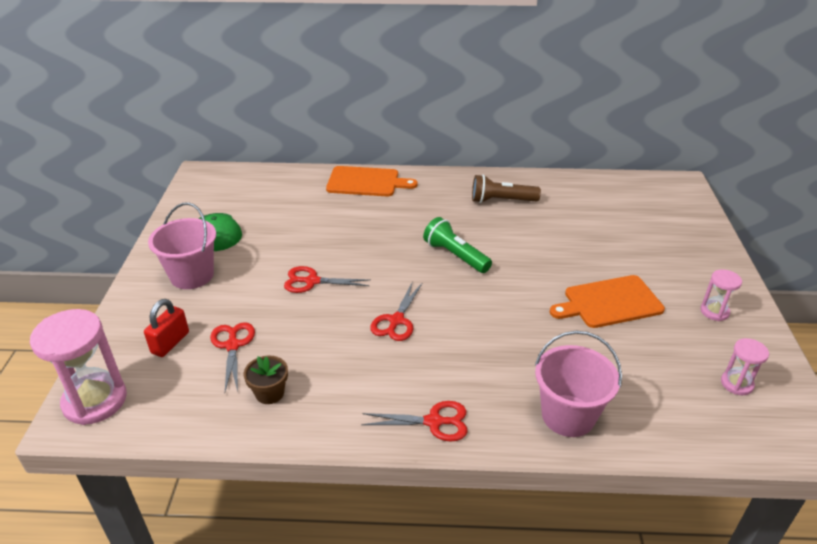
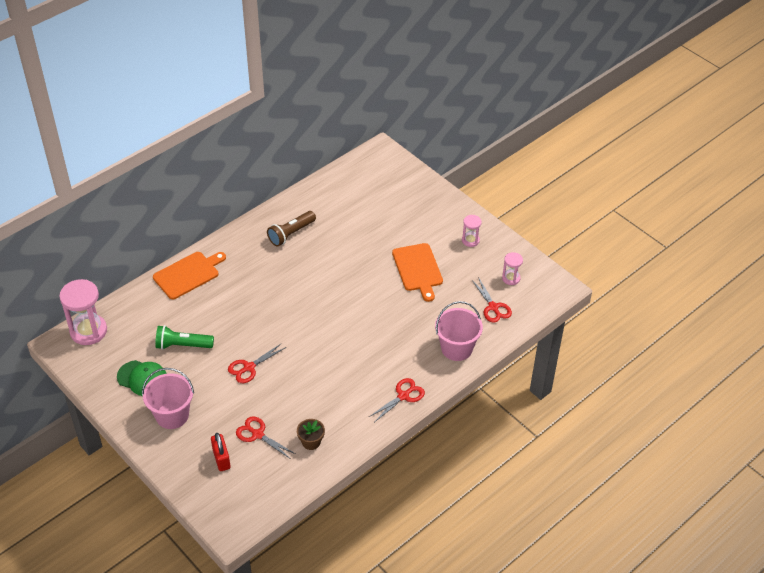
camera: 45 degrees left, 10 degrees up
(95, 401) = (228, 514): pink hourglass -> pink hourglass (88, 331)
(396, 320) = (325, 357): red scissors -> red scissors (493, 307)
(455, 256) = (308, 294): green flashlight -> green flashlight (182, 345)
(609, 302) = (418, 269): orange cutting board -> orange cutting board turned 45 degrees counterclockwise

